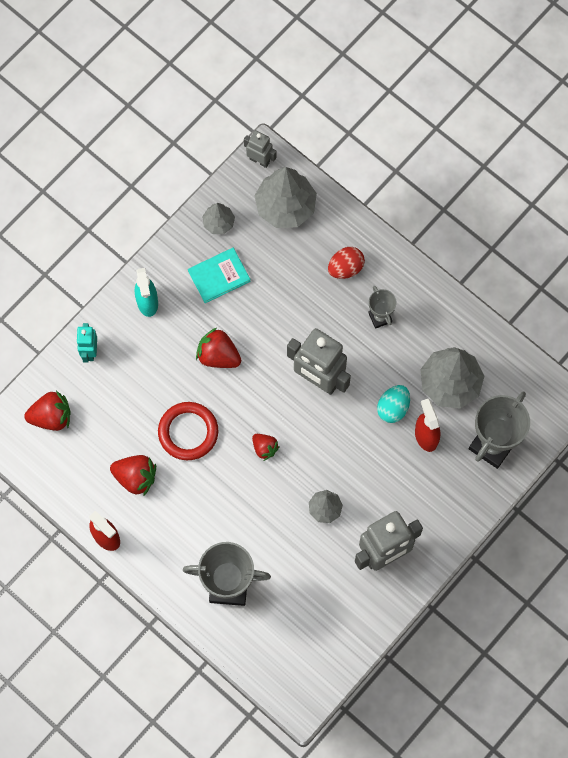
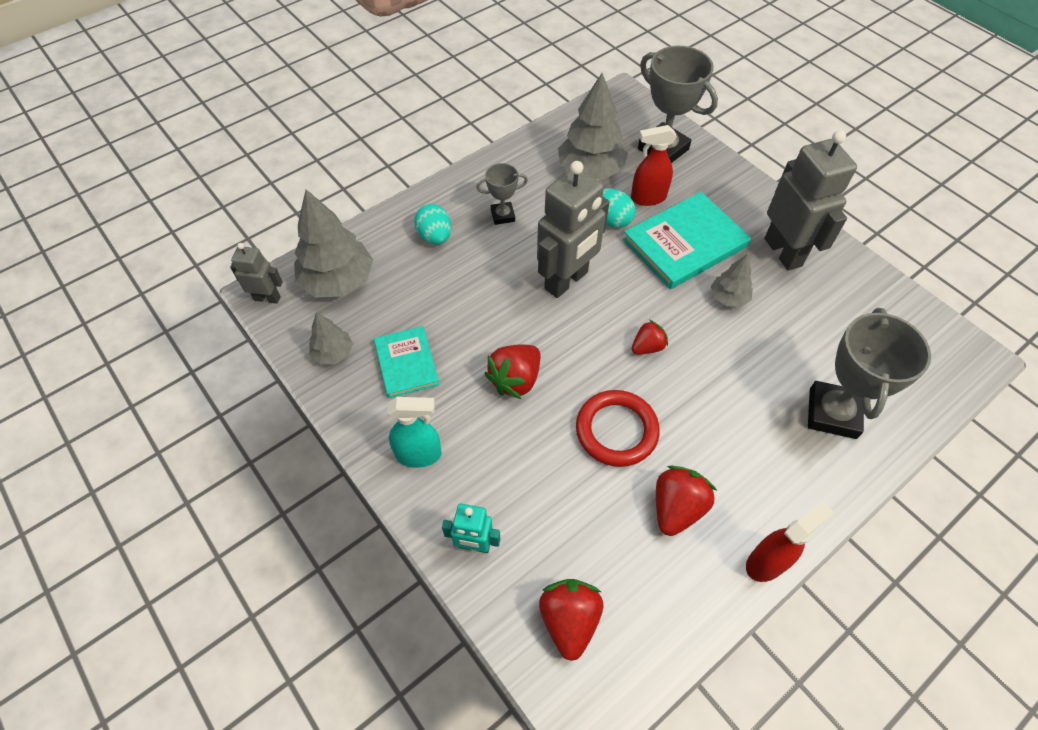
camera: 80 degrees left, 15 degrees down
(259, 160) = (267, 298): grey robot -> grey robot turned 60 degrees clockwise
(345, 268) = (435, 236): red egg -> turquoise egg
(377, 471) = (685, 243): none -> turquoise book

